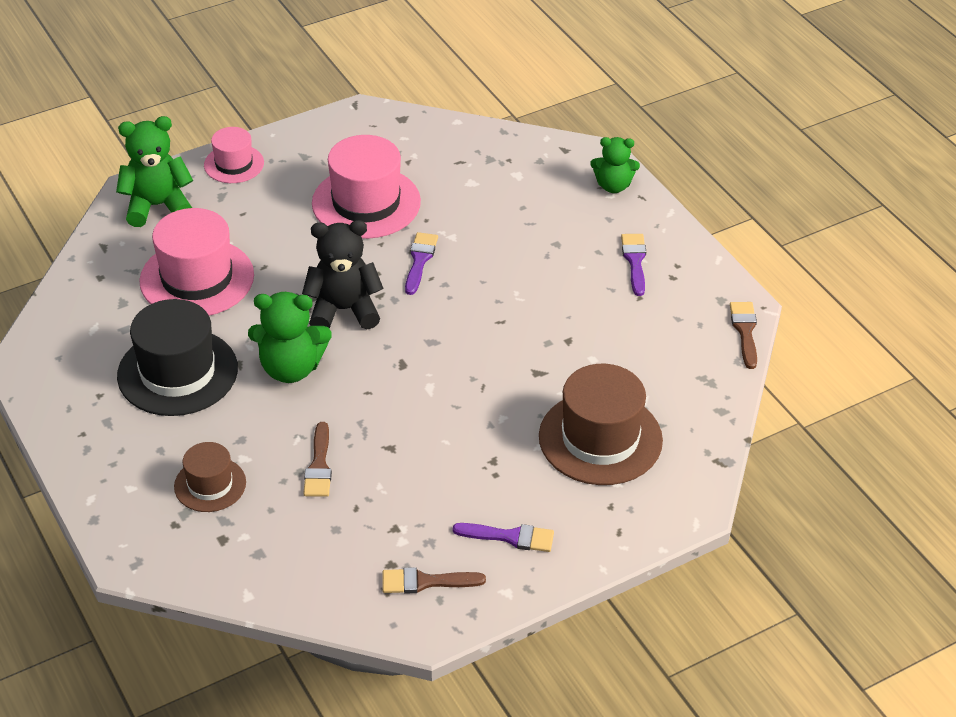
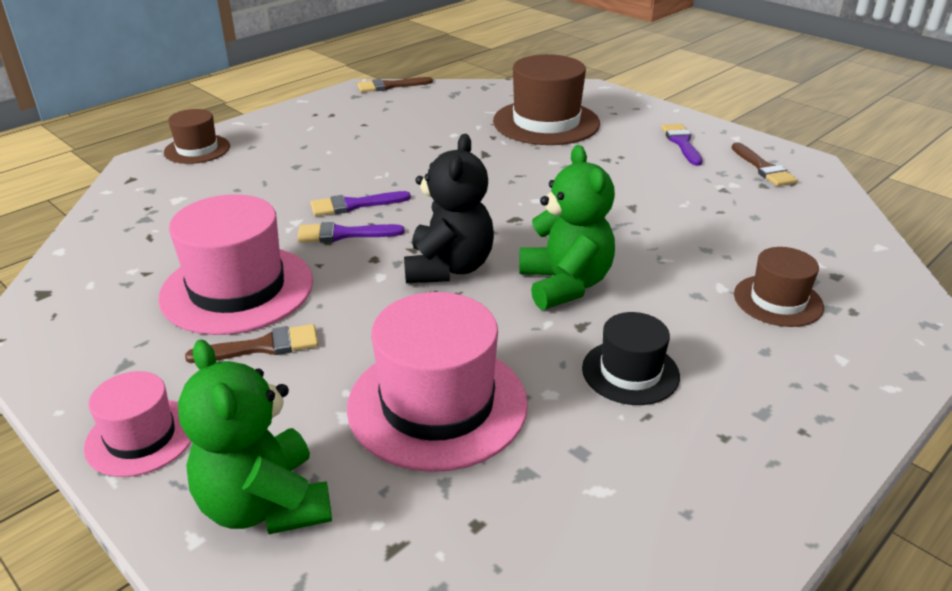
camera: 105 degrees left, 10 degrees down
(177, 372) = (630, 372): black hat -> black hat, size x0.56
(319, 466) = (689, 239): brown brush -> brown brush (263, 346)
(344, 310) = (448, 268): black teddy bear -> black teddy bear turned 150 degrees counterclockwise
(613, 186) = (197, 149): green teddy bear -> brown hat
(635, 261) = (313, 130): purple brush -> purple brush (354, 205)

